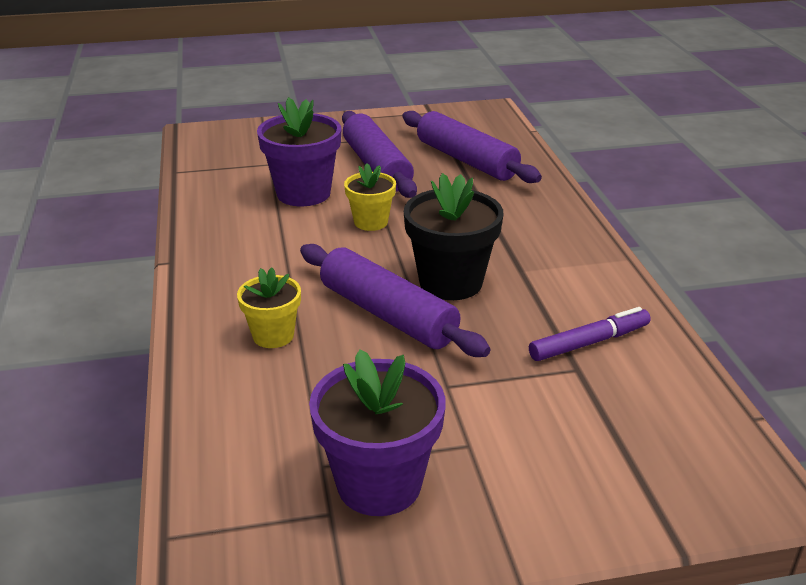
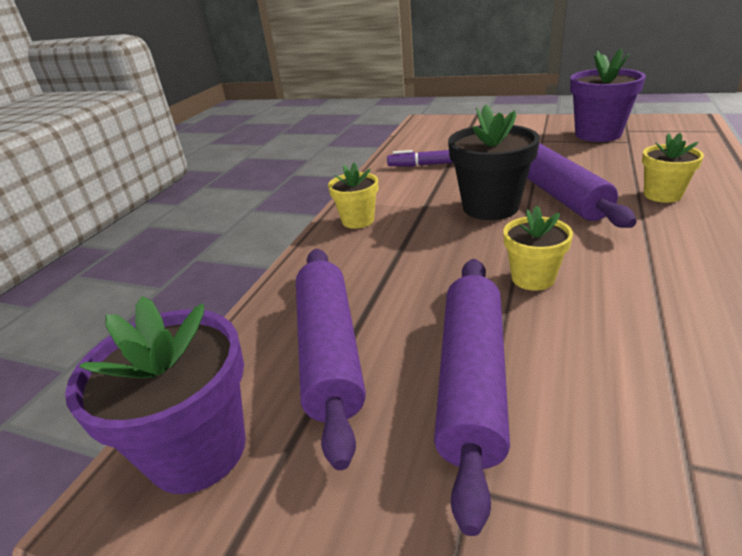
camera: 145 degrees left, 0 degrees up
(303, 193) = (617, 351): purple flower pot -> purple flower pot (198, 450)
(569, 241) = (358, 220): none -> yellow flower pot

